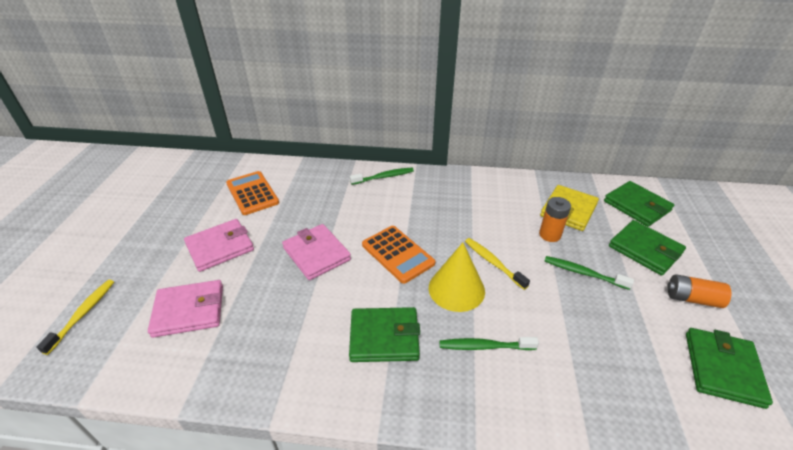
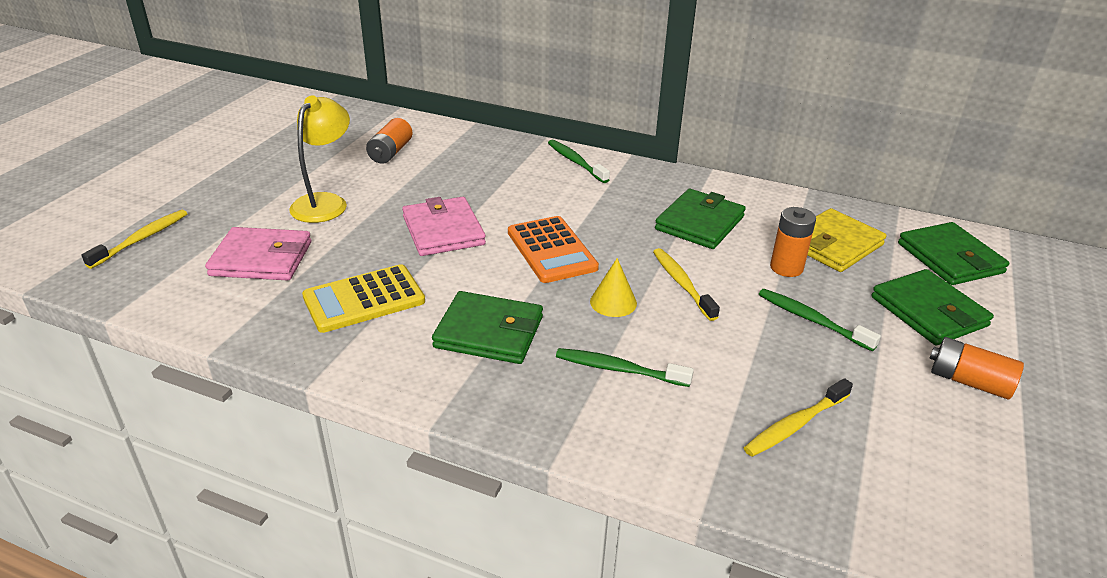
camera: 15 degrees right, 5 degrees down
(220, 247) = (325, 202): pink wallet -> yellow lamp
(252, 193) = (390, 152): orange calculator -> orange battery
(282, 330) = (364, 299): none -> yellow calculator
(383, 177) = (576, 162): green toothbrush -> green toothbrush turned 120 degrees counterclockwise
(456, 289) = (613, 302): yellow cone -> yellow cone, size x0.58
(613, 362) = (795, 425): none -> yellow toothbrush
(722, 369) = (963, 467): green wallet -> green wallet (699, 223)

